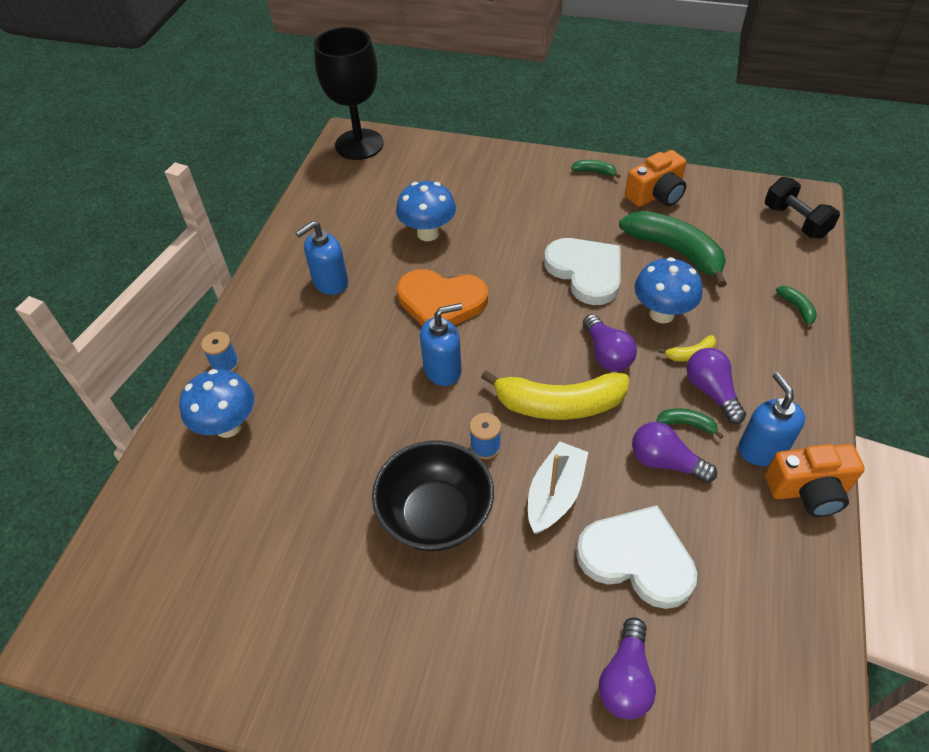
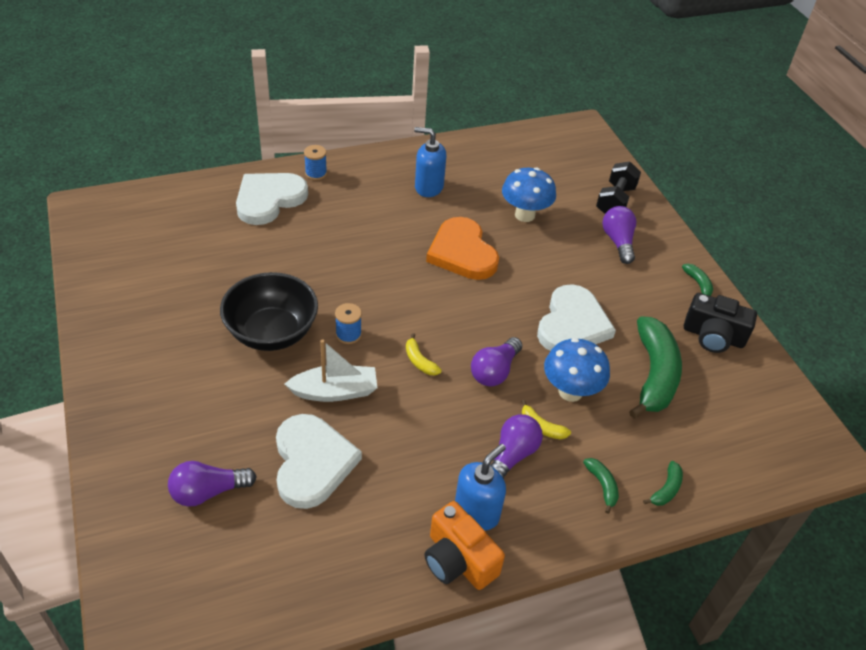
camera: 50 degrees right, 5 degrees down
(228, 426) = (269, 199): blue mushroom -> white heart
(359, 144) = (580, 136): black goblet -> none
(443, 369) = (399, 281): blue soap dispenser -> none
(559, 404) = (419, 361): yellow banana -> yellow banana, size x0.43
(656, 195) = (713, 336): orange camera -> black camera
(665, 462) = (414, 449): purple light bulb -> purple light bulb (618, 242)
(687, 424) = (463, 450): green banana -> green banana (602, 486)
(795, 221) = (785, 453): black dumbbell -> black dumbbell (615, 201)

